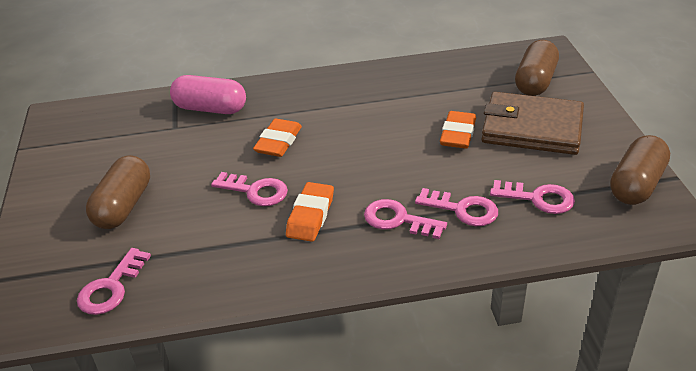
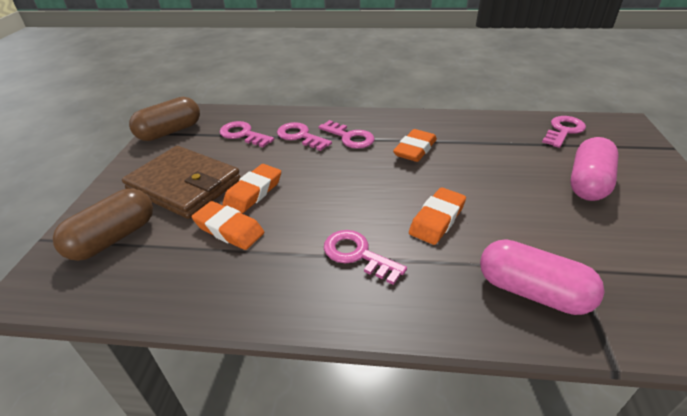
camera: 165 degrees left, 0 degrees up
(123, 206) = (588, 183): brown capsule -> pink capsule
(255, 191) = (461, 175): pink key -> pink key (357, 254)
(450, 103) = (229, 229): none -> orange eraser

